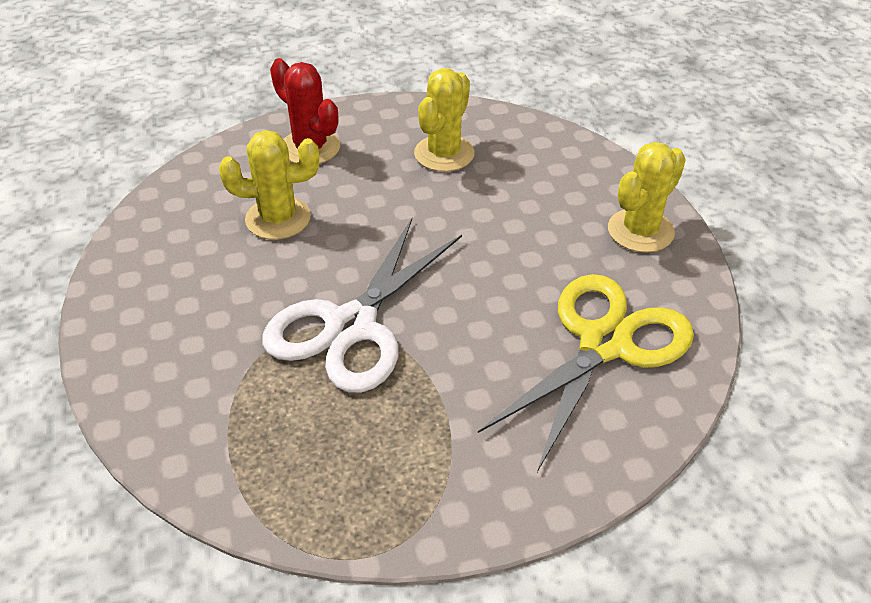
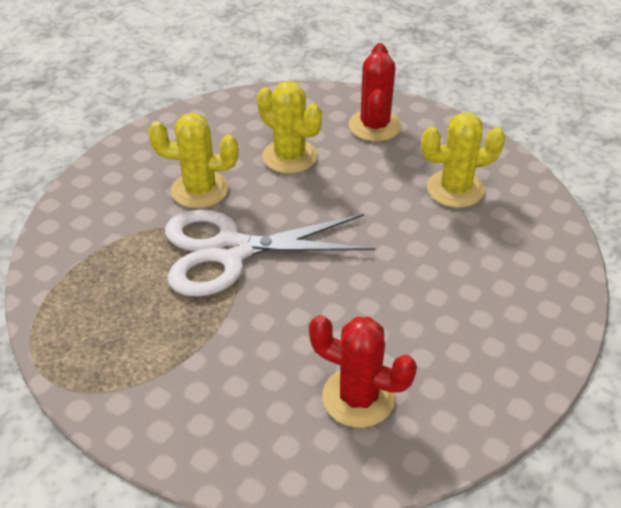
camera: 50 degrees right, 0 degrees up
(604, 344) = (358, 397): yellow scissors -> red cactus
(640, 231) = (514, 349): yellow cactus -> yellow cactus (200, 190)

